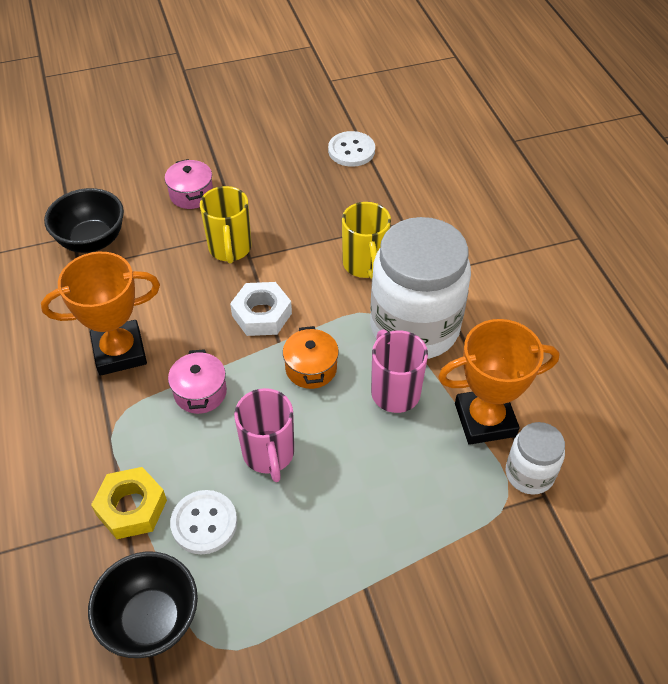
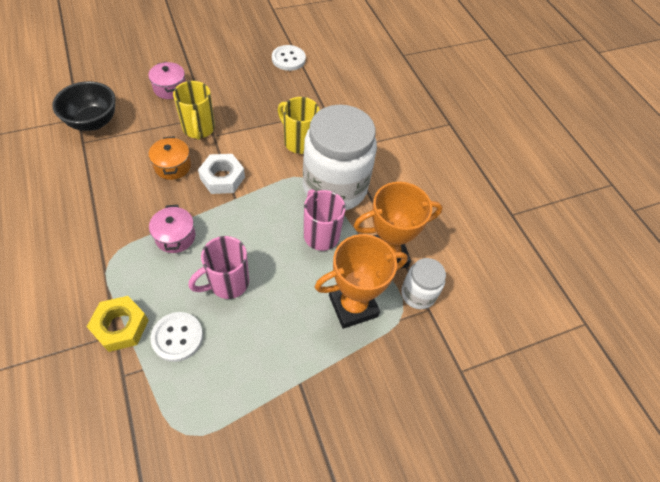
camera: 10 degrees left, 5 degrees up
(119, 352) = (113, 206): orange trophy -> orange trophy (353, 306)
(151, 620) = (135, 415): black bowl -> none
(269, 454) = (227, 283): pink mug -> pink mug turned 75 degrees clockwise
(311, 368) = (259, 218): orange pot -> orange pot (173, 166)
(365, 265) = (298, 142): yellow mug -> yellow mug turned 150 degrees clockwise

